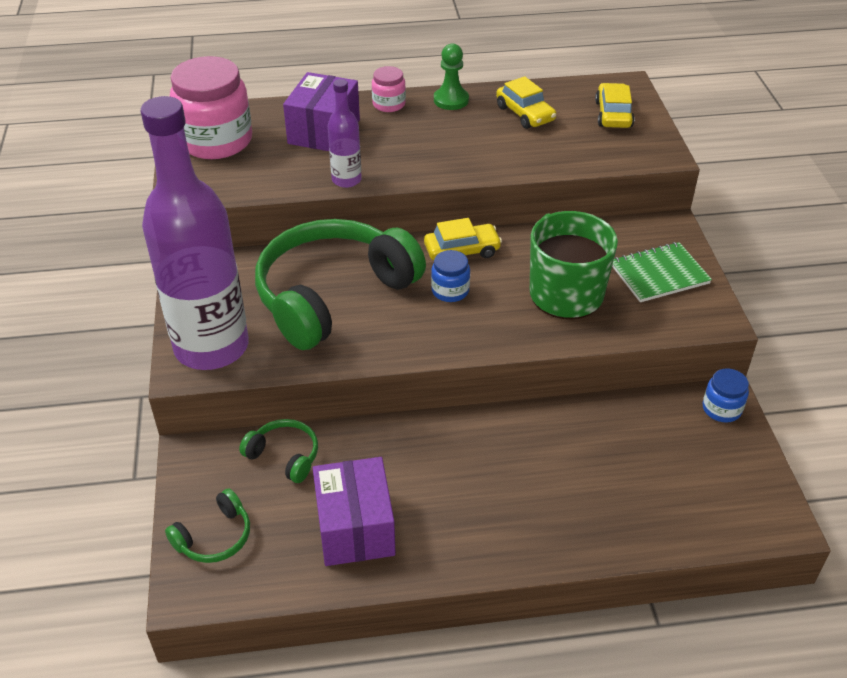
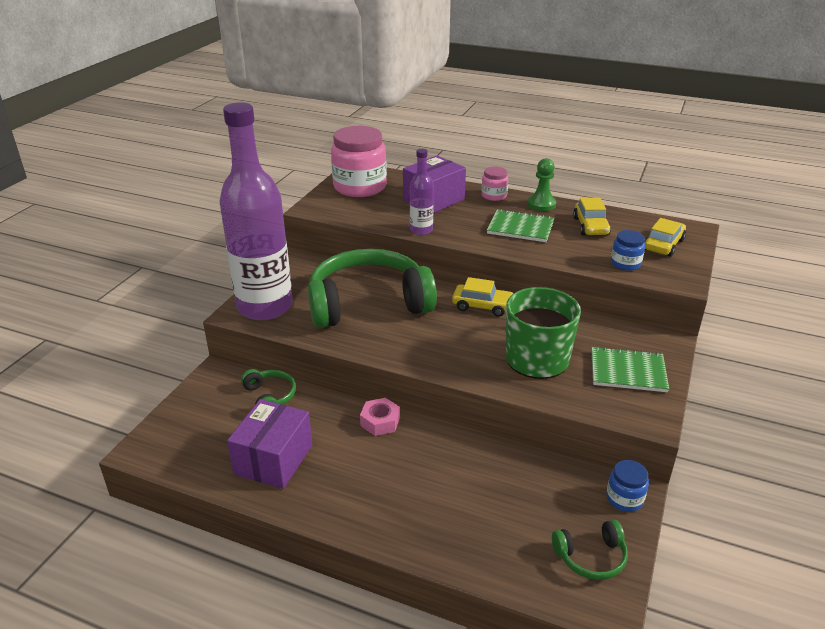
camera: 30 degrees right, 10 degrees down
(214, 537) = (185, 426): green headphones -> green headphones (591, 557)
(433, 431) = (380, 422): none -> pink nut
(450, 291) = (451, 327): blue jar -> blue jar (625, 263)
(454, 139) = (520, 228): none -> green notebook

